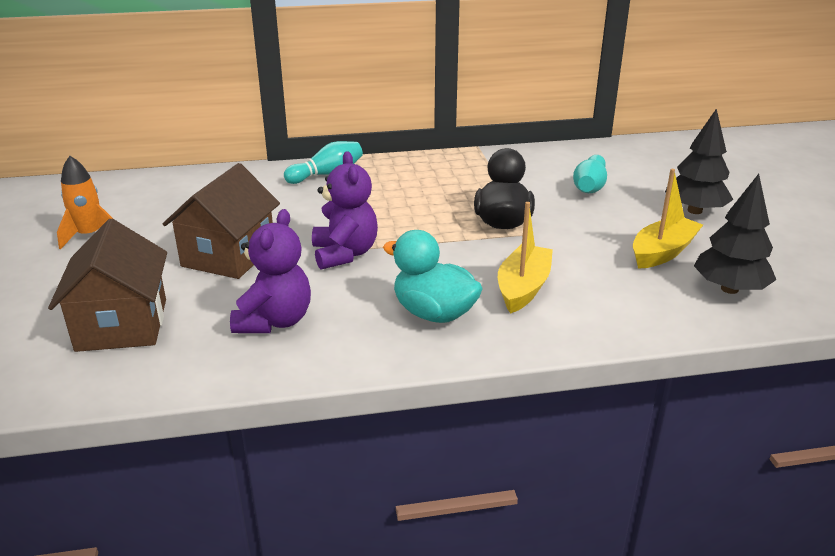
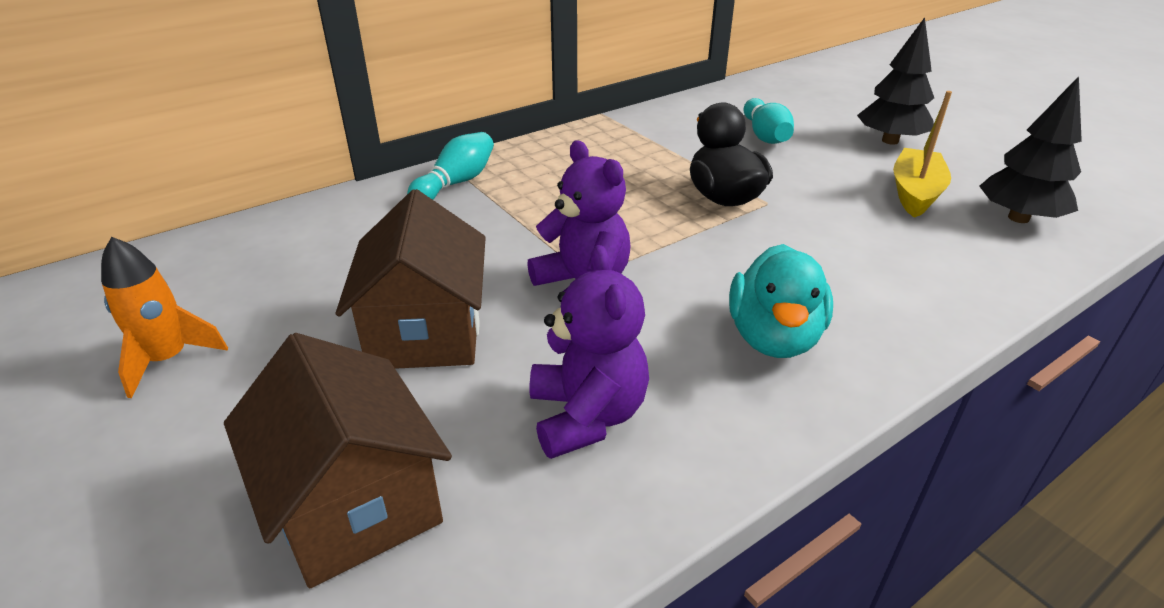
camera: 25 degrees left, 5 degrees up
(434, 313) = (773, 337): turquoise duck -> turquoise duck turned 90 degrees counterclockwise
(523, 288) = (832, 273): yellow boat -> none

